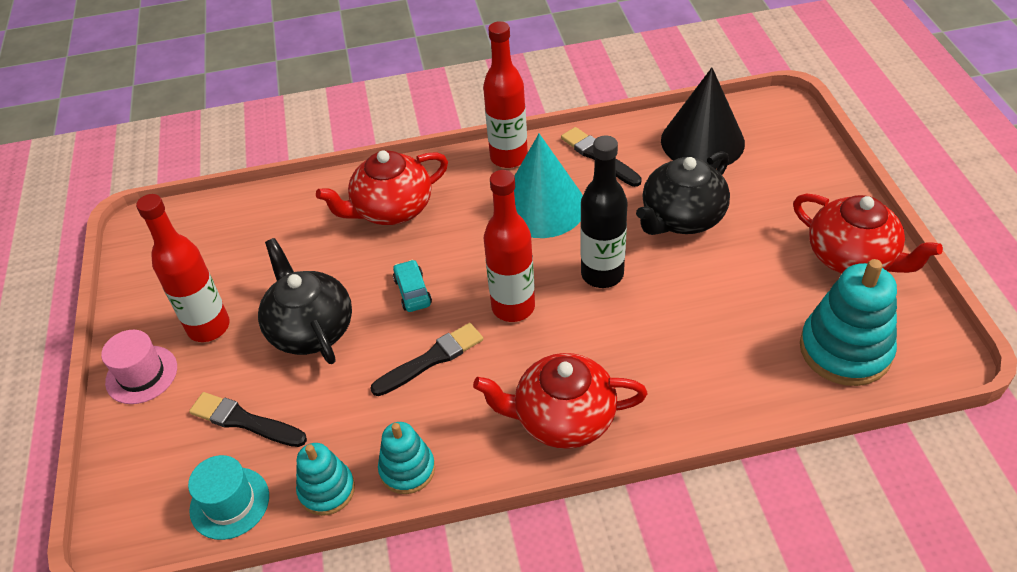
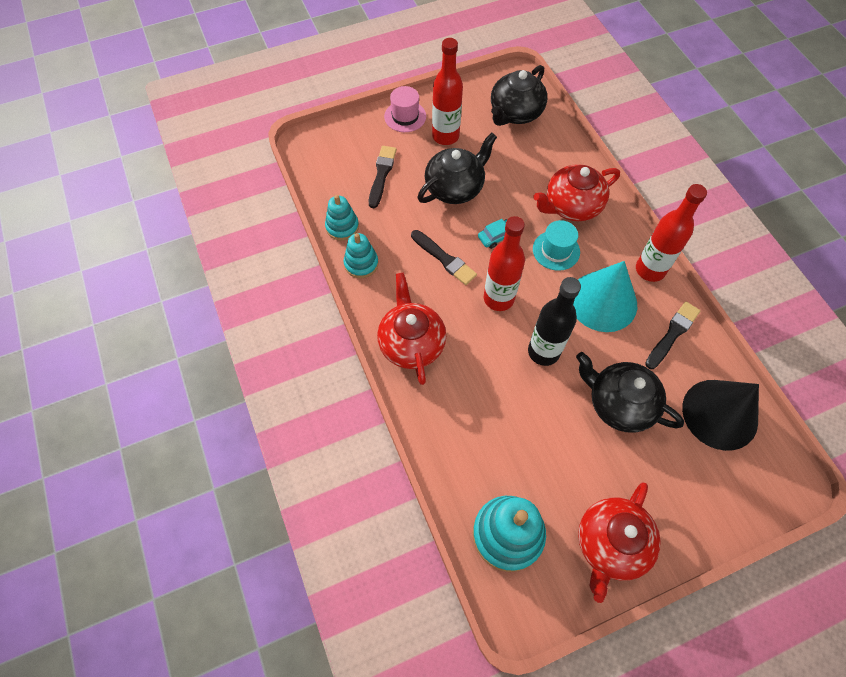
camera: 75 degrees right, 15 degrees up
(208, 240) = (515, 113): none -> black teapot
(229, 503) = (328, 184): turquoise hat -> turquoise hat (556, 250)
(391, 209) = (571, 206): red teapot -> red teapot turned 75 degrees counterclockwise

